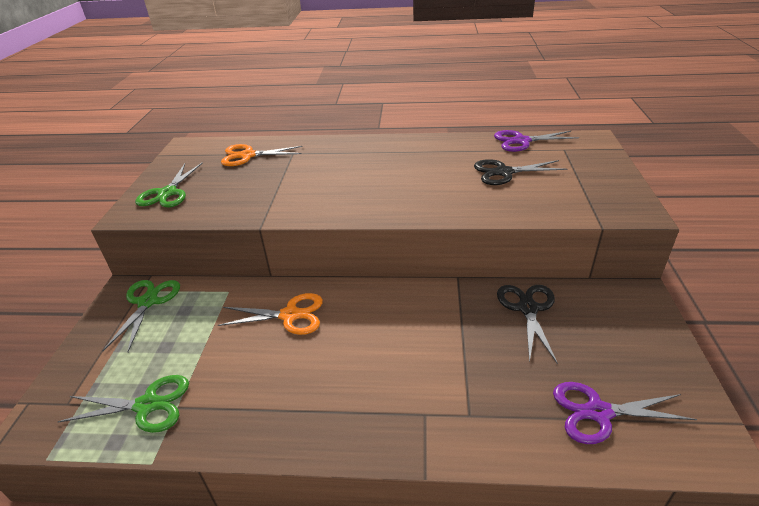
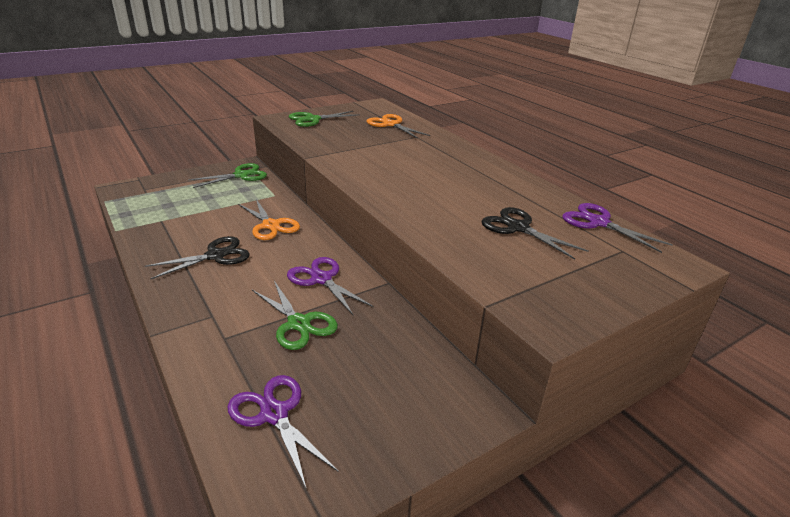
camera: 50 degrees right, 5 degrees down
(147, 405) = (156, 211): green scissors -> green scissors (298, 323)
(421, 314) = (321, 279): none -> purple scissors
(528, 308) = (382, 334): black scissors -> black scissors (216, 255)

